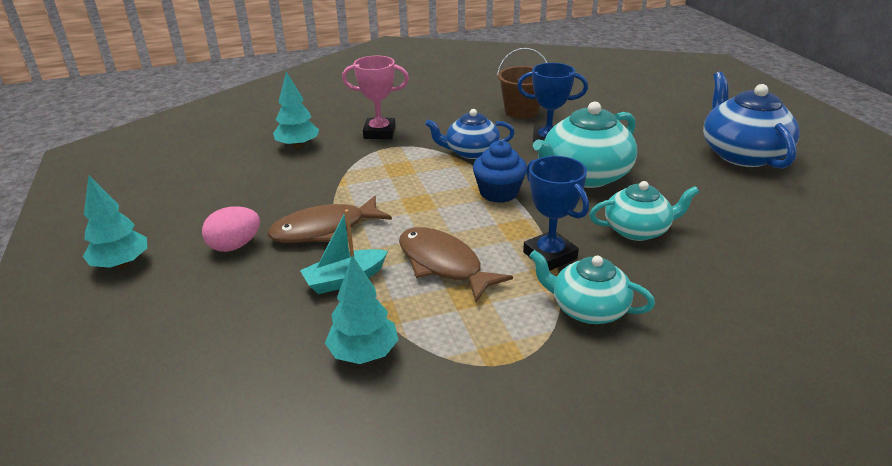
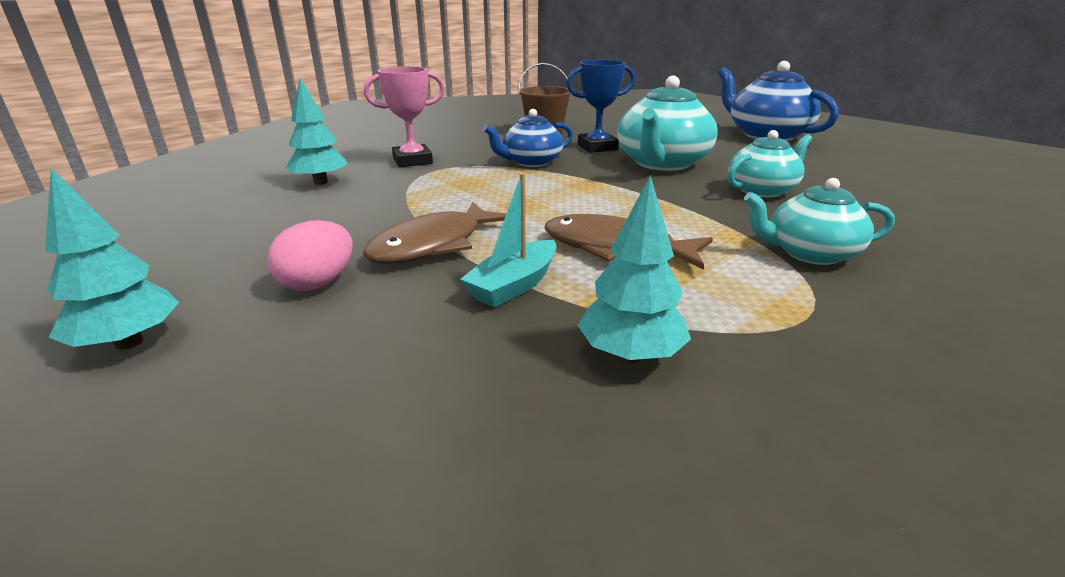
camera: 25 degrees left, 5 degrees down
(498, 193) = (598, 185): blue cupcake -> none
(550, 255) = (713, 221): blue trophy -> none

